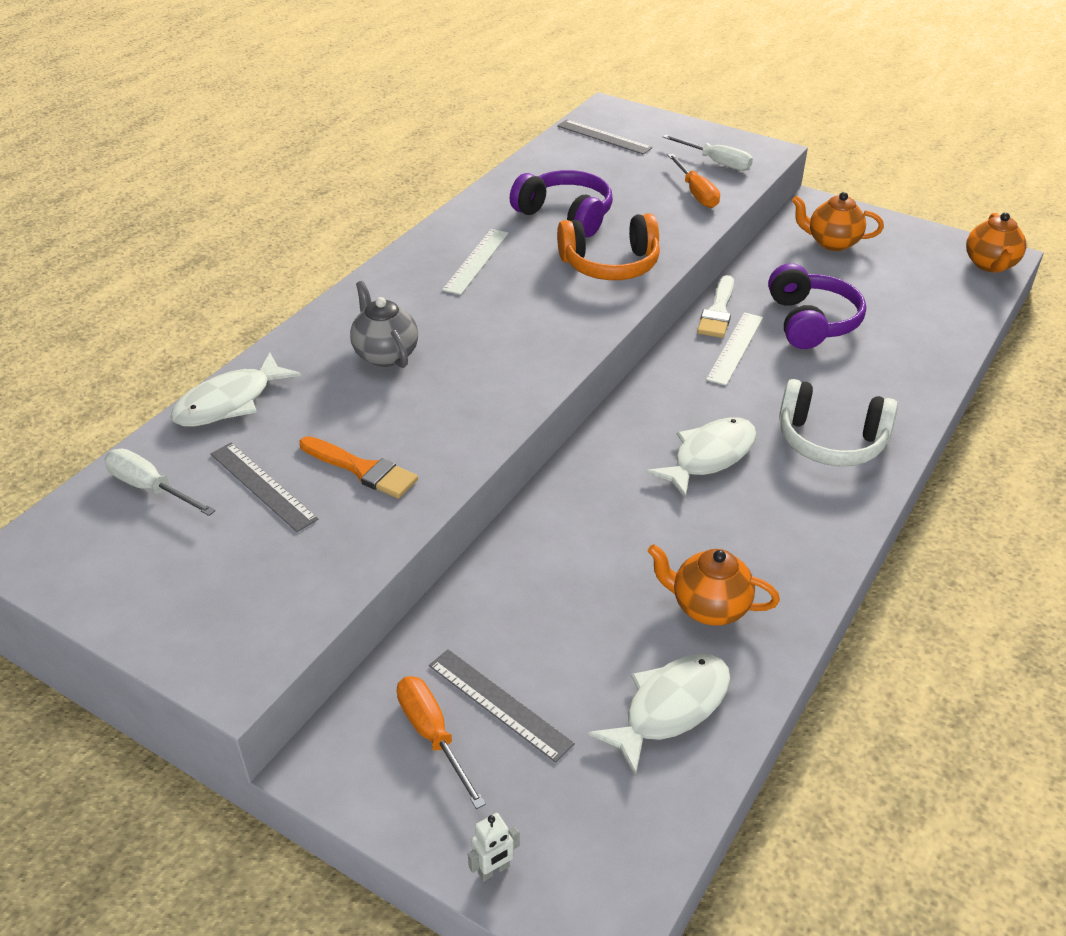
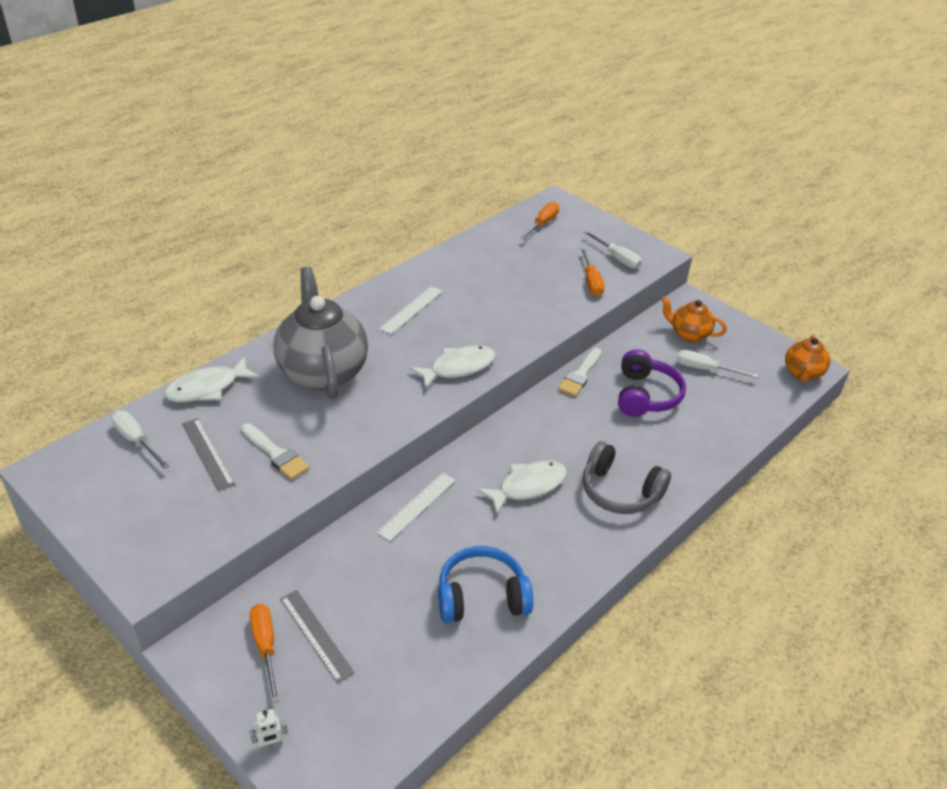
camera: 10 degrees right, 0 degrees up
(362, 469) = (275, 454): orange brush -> white brush
(385, 354) = (322, 371): grey teapot -> grey teapot, size x1.95
(565, 216) = (488, 284): purple headphones -> none
(604, 137) = (542, 223): grey ruler -> orange screwdriver
(610, 264) = (505, 329): orange headphones -> none
(670, 708) = (427, 663): white fish -> white fish (458, 368)
(708, 607) = (481, 597): orange teapot -> blue headphones
(735, 348) = (581, 406): white ruler -> white ruler (417, 506)
(830, 441) = (620, 491): white headphones -> grey headphones
(870, 279) = (705, 369): none -> white screwdriver

